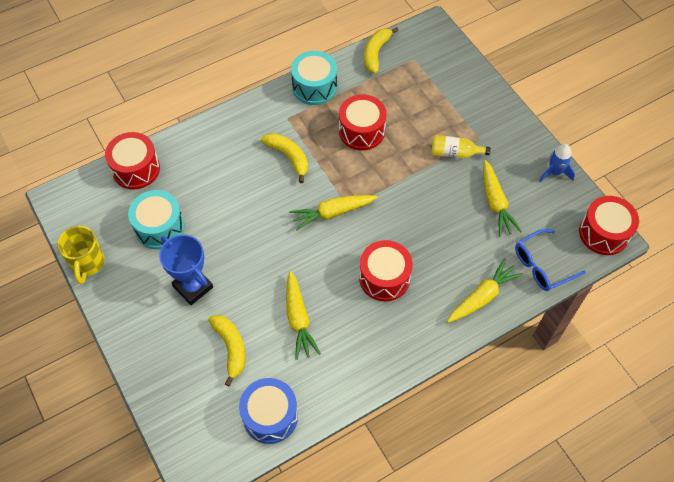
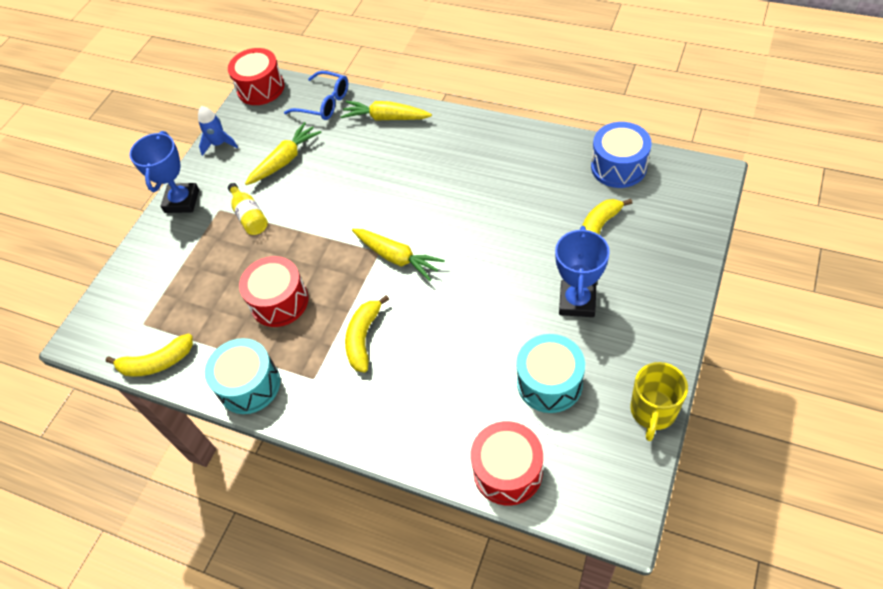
camera: 120 degrees left, 5 degrees down
(87, 263) = (653, 412): yellow mug -> yellow mug turned 150 degrees clockwise
(298, 319) = (524, 207): yellow carrot -> none
(384, 278) = (428, 181): red drum -> none
(509, 123) = (182, 201): none -> blue trophy

